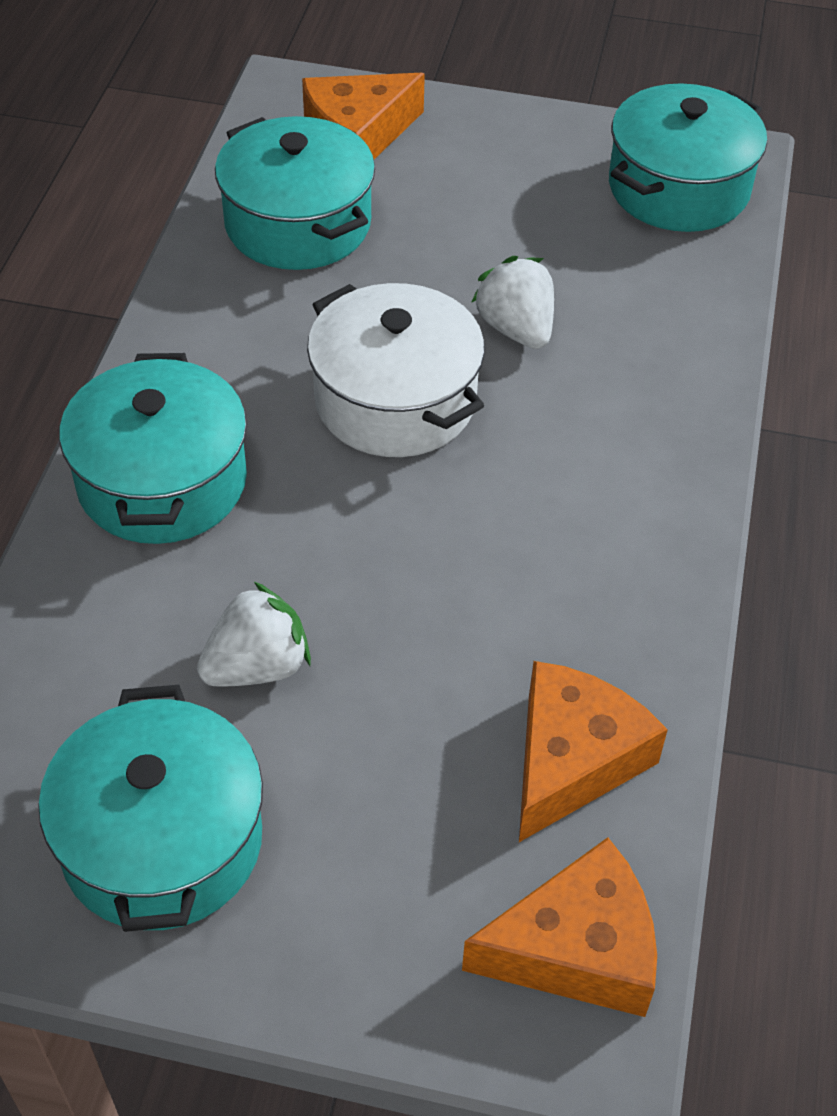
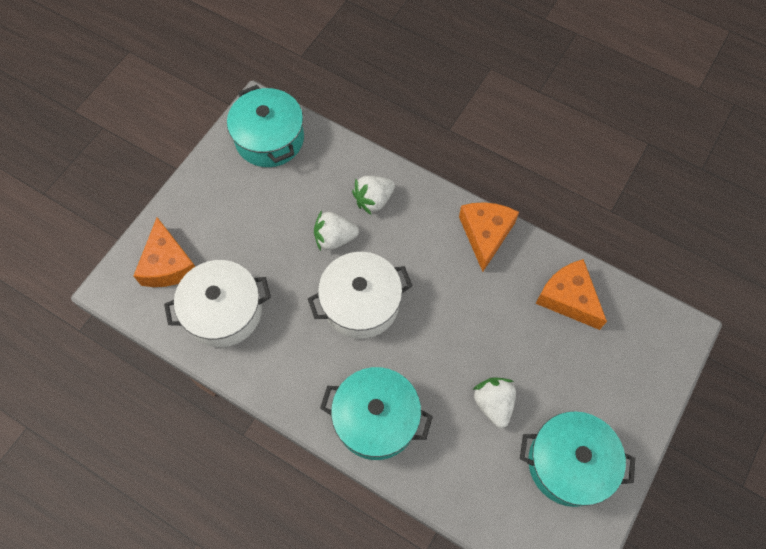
camera: 70 degrees left, 15 degrees up
(298, 224) = (224, 311): turquoise pot -> white pot
(577, 949) = (646, 325): orange cheese -> orange cheese (485, 234)
(632, 364) = (373, 200): none -> white strawberry

